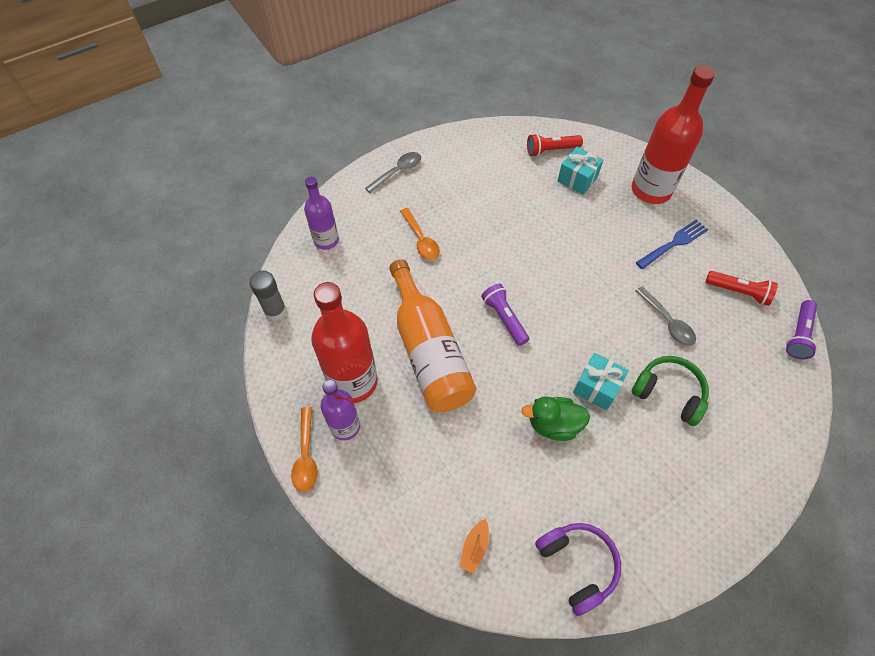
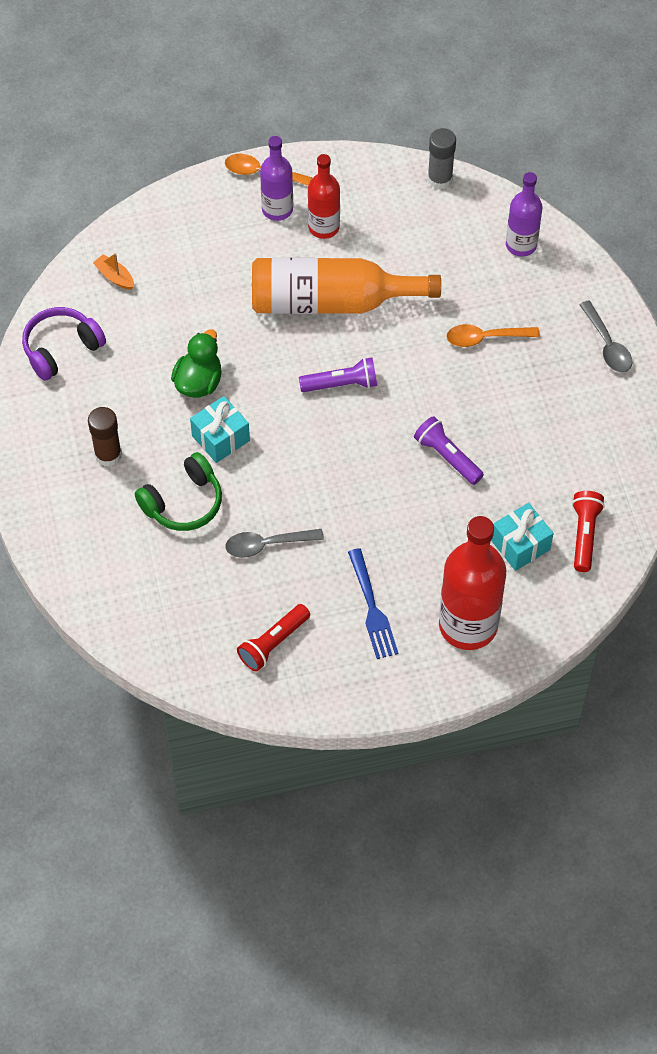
camera: 110 degrees right, 0 degrees up
(353, 382) = (324, 227): red bottle -> red bottle, size x0.59
(577, 565) = (61, 349): purple headphones -> purple headphones turned 150 degrees clockwise
(661, 471) = (108, 455): none -> brown glue stick
(798, 335) = (191, 674): purple flashlight -> purple flashlight (447, 456)

